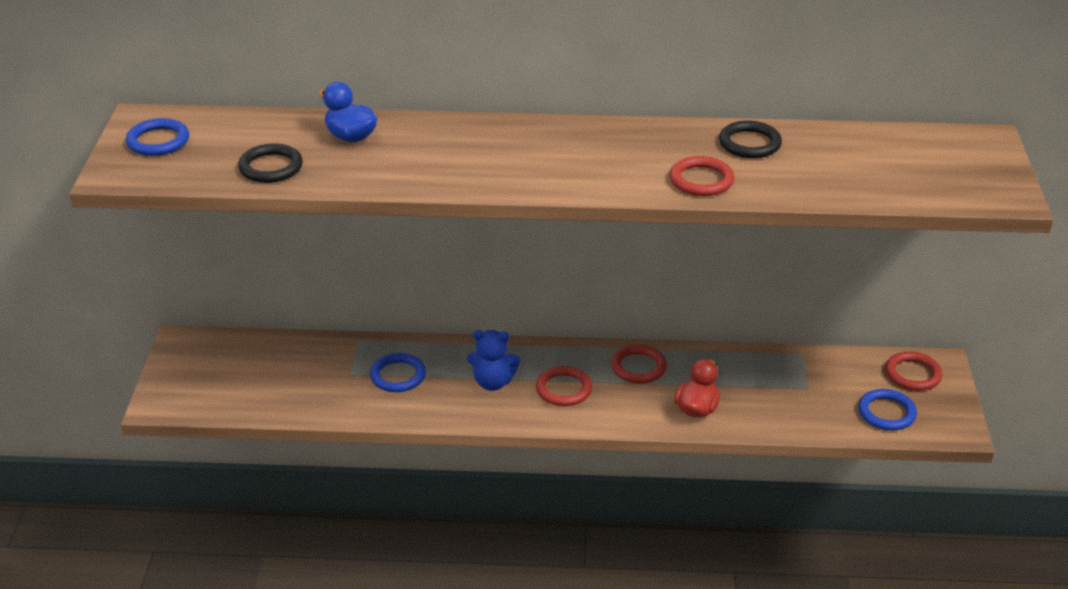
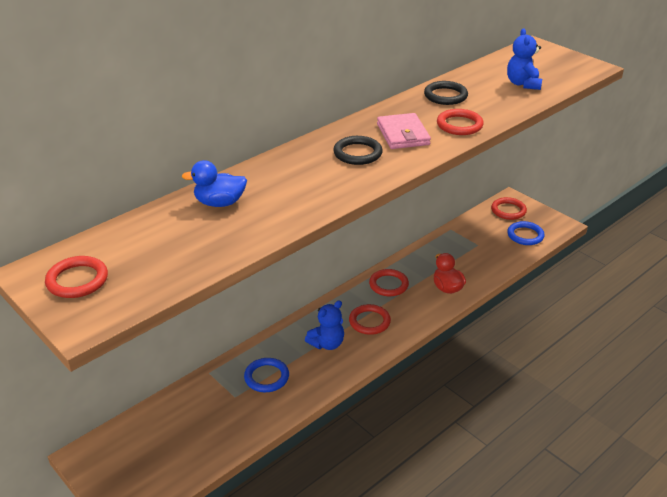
camera: 45 degrees left, 0 degrees up
(158, 141) = (77, 280): blue ring -> red ring
(271, 167) = (200, 251): black ring -> black ring (357, 153)
(623, 160) = (403, 134): none -> pink wallet
(870, 174) = (523, 84): none -> blue teddy bear

